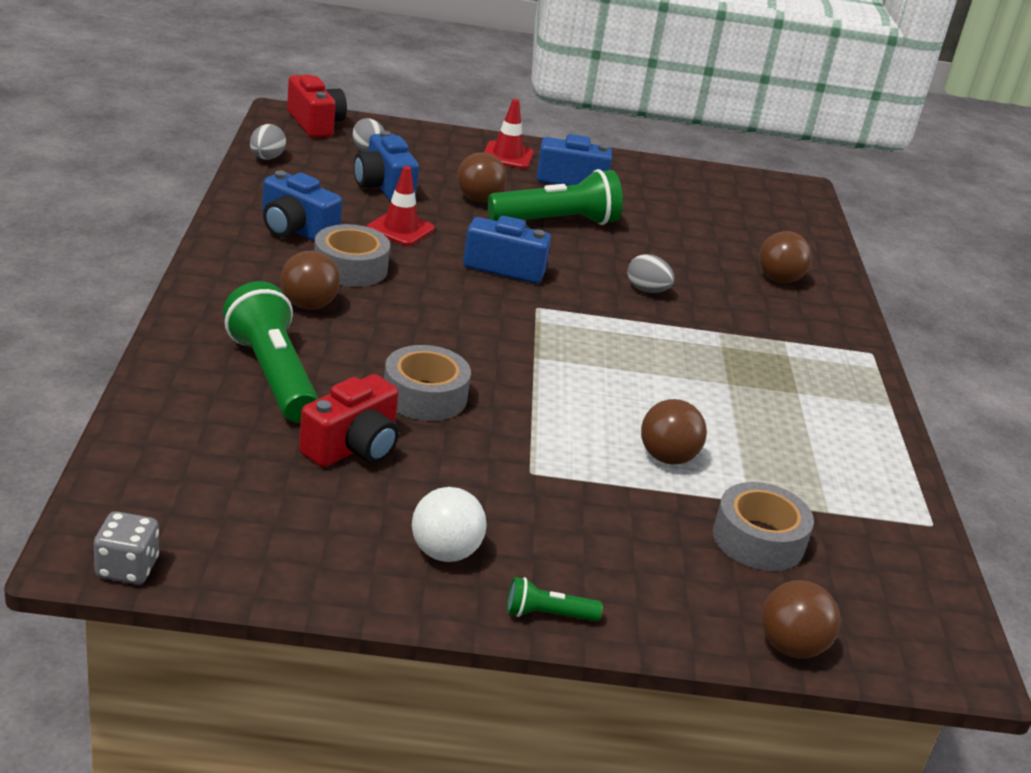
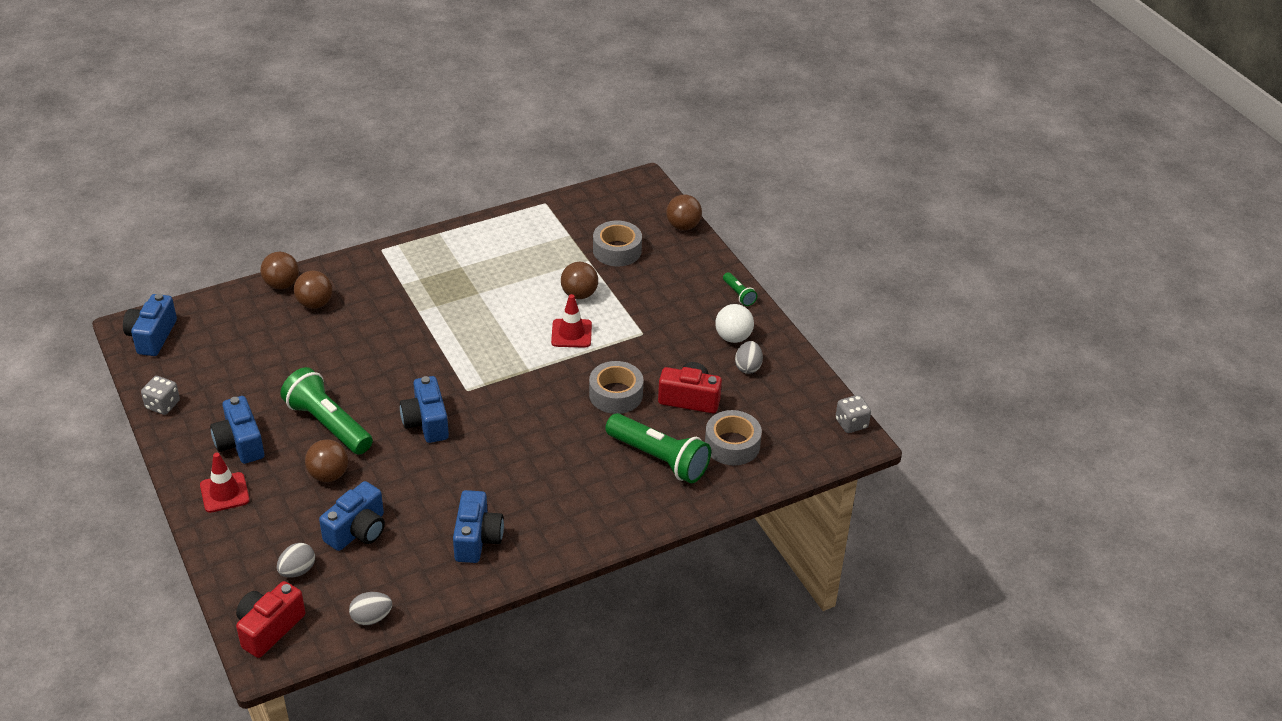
camera: 115 degrees left, 10 degrees up
(272, 374) = (659, 459): green flashlight -> green flashlight turned 90 degrees counterclockwise
(308, 305) = (570, 482): brown ball -> brown ball (282, 284)
(350, 268) = (503, 488): grey tape -> grey tape (732, 445)
(400, 229) = (420, 491): red traffic cone -> red traffic cone (571, 333)
(647, 290) = (393, 353): grey egg -> grey egg (748, 367)
(663, 168) = (163, 405): none -> grey dice
(779, 192) = (152, 336): none -> blue camera

